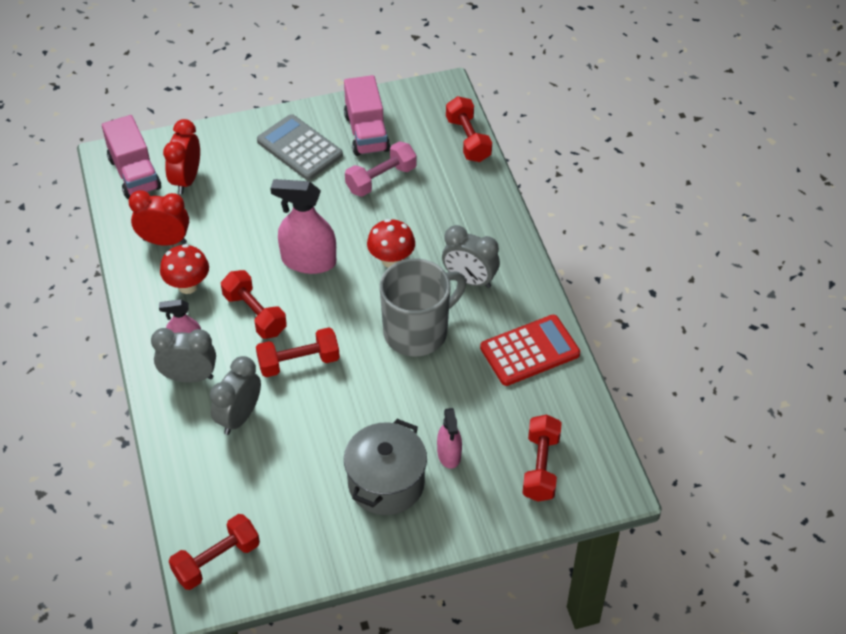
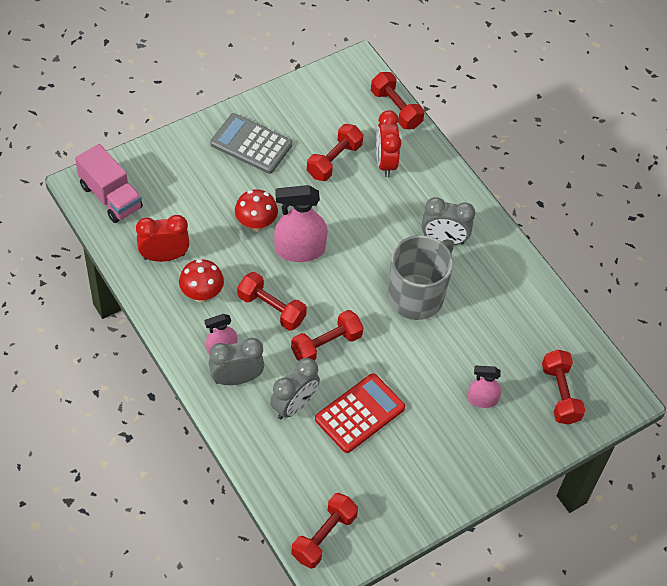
camera: 20 degrees left, 5 degrees up
(186, 180) = (161, 194): red clock -> red clock (385, 162)
(239, 417) = (294, 405): grey clock -> grey clock turned 150 degrees counterclockwise
(366, 133) = (305, 118): pink truck -> none
(381, 179) = (334, 160): pink dumbbell -> red dumbbell
(386, 483) = (440, 436): grey pot -> none
(391, 260) = (371, 235): red mushroom -> red mushroom (256, 224)
(449, 454) = (482, 399): pink spray bottle -> pink spray bottle turned 120 degrees clockwise
(529, 351) = (516, 294): red calculator -> red calculator (359, 413)

